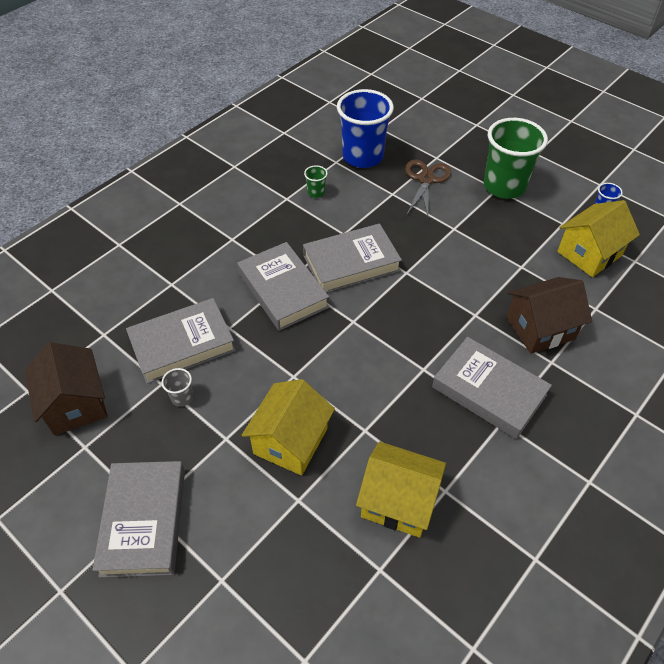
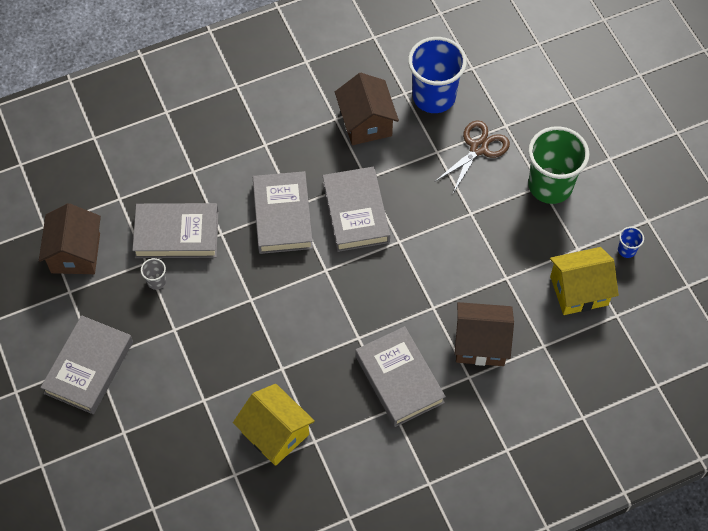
camera: 25 degrees right, 10 degrees up
(290, 441) = (221, 352): yellow house -> none
(316, 192) = (366, 122): green cup -> brown house
(351, 263) = (356, 212): grey book -> grey book turned 75 degrees clockwise

